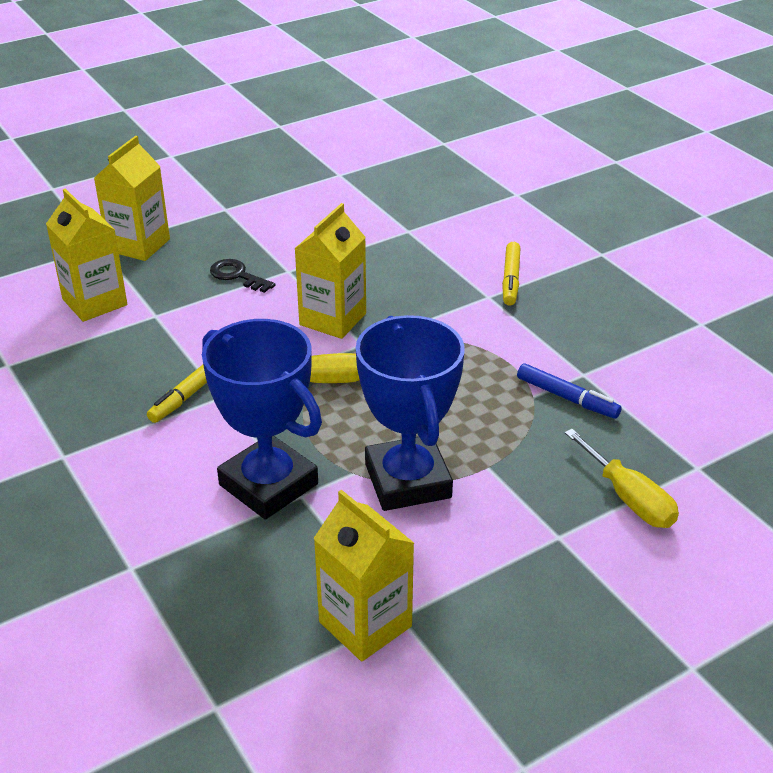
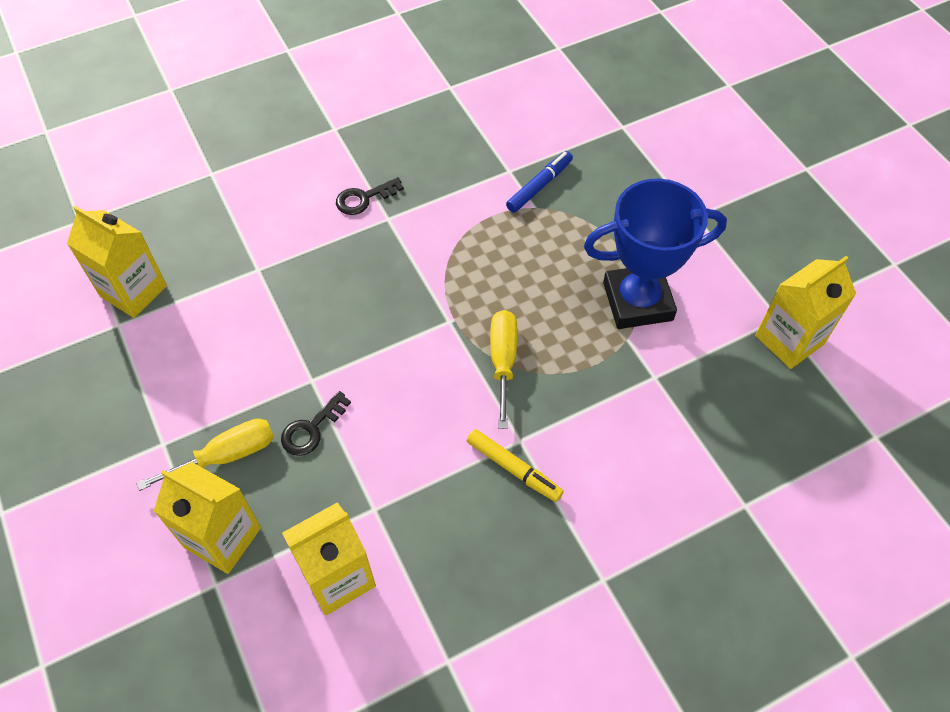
camera: 85 degrees left, 20 degrees up
(268, 484) = (642, 401): blue trophy -> none
(333, 319) = (406, 343): yellow carton -> yellow carton (133, 291)
(510, 279) = (363, 199): yellow marker -> black key
(628, 498) = (655, 170): yellow screwdriver -> yellow screwdriver (226, 456)

